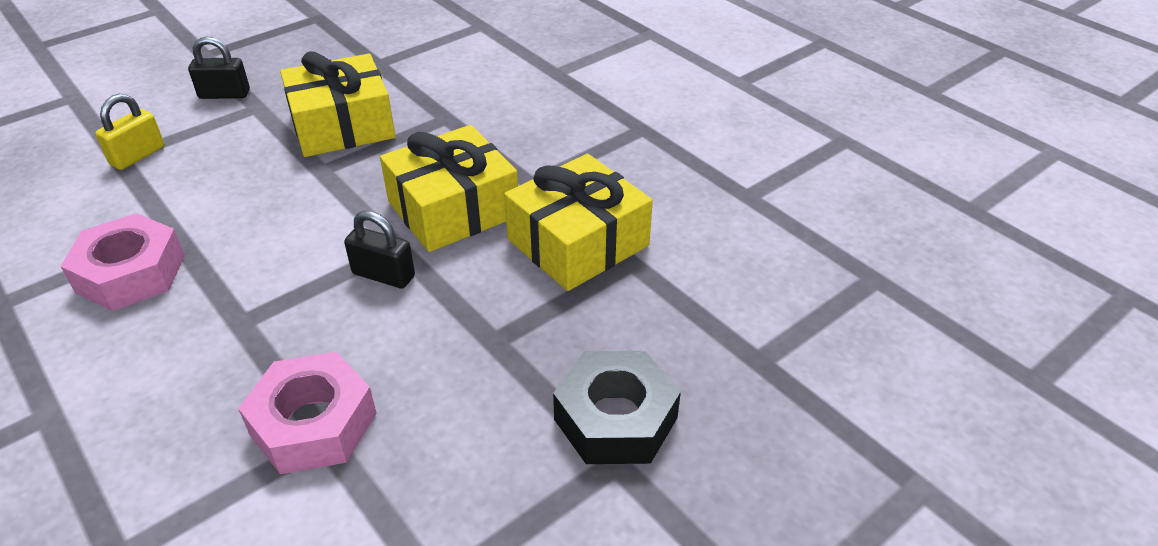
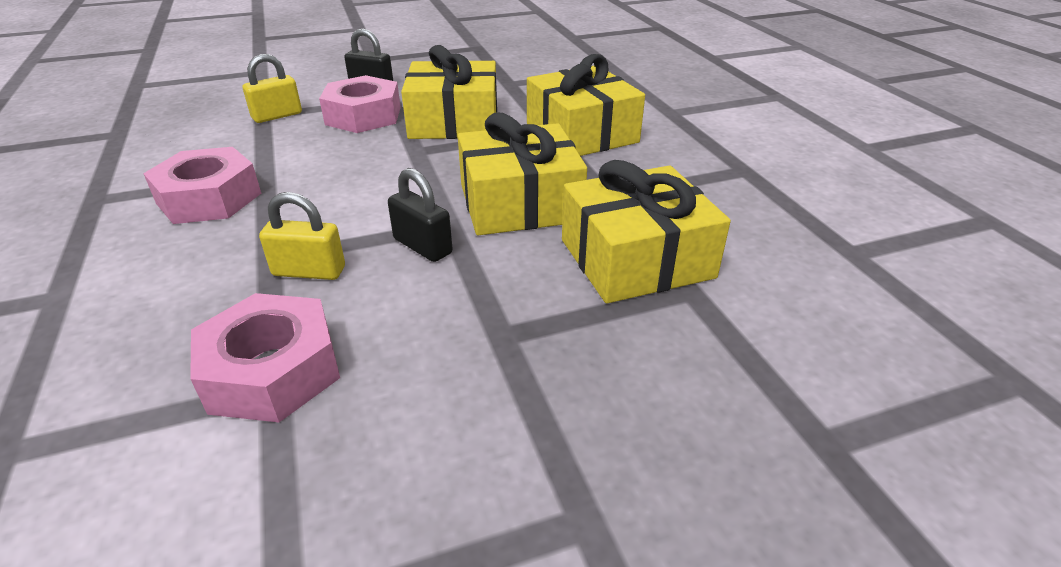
camera: 20 degrees right, 5 degrees down
(238, 137) = (363, 116): none -> pink nut
(289, 326) = (309, 271): none -> yellow padlock
(479, 115) = (581, 133): none -> yellow gift
(615, 418) = (608, 463): black nut -> none

